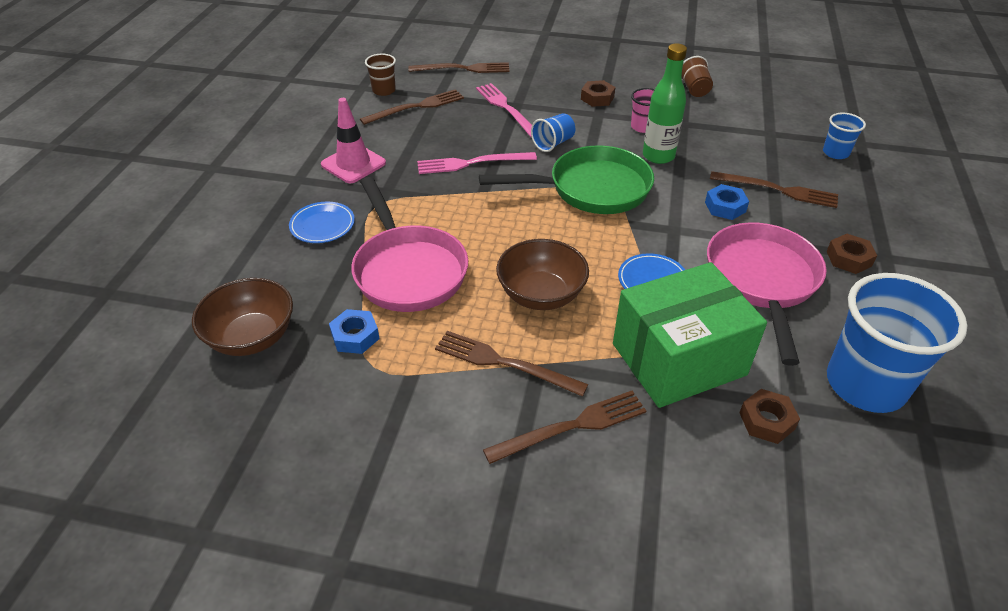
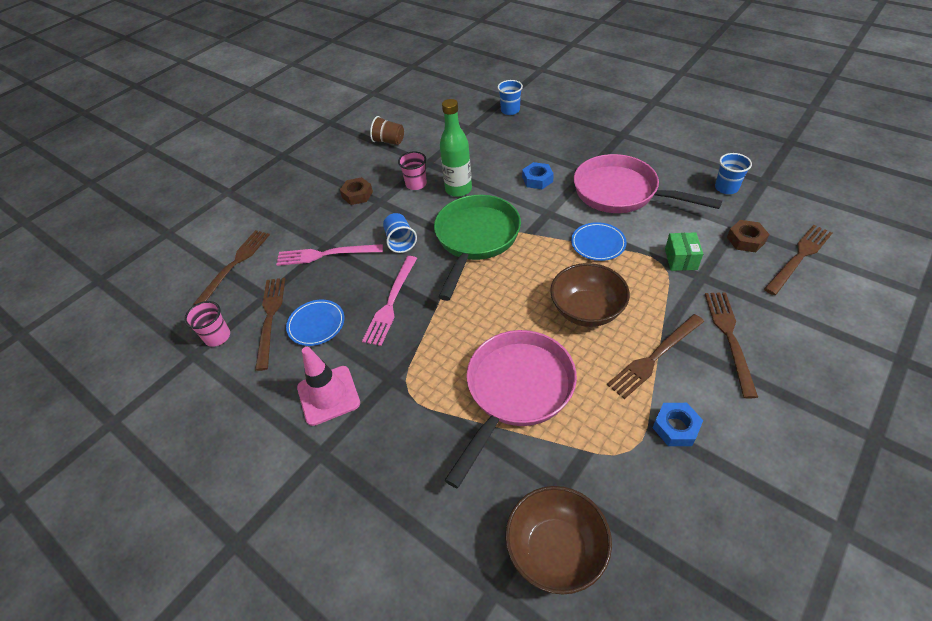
camera: 60 degrees left, 5 degrees up
(322, 225) = (413, 446): blue plate -> blue plate (316, 324)
(355, 336) = (587, 455): blue nut -> blue nut (675, 427)
(384, 90) = (217, 337): brown cup -> pink cup
(408, 270) = (516, 391): pink pan -> pink pan turned 60 degrees counterclockwise
(678, 359) = (681, 259): green box -> green box, size x0.41
(778, 190) = (533, 149): brown fork -> brown fork (799, 257)
(849, 258) = (616, 149): brown nut -> none
(865, 384) = (726, 188): blue cup -> blue cup, size x0.47

